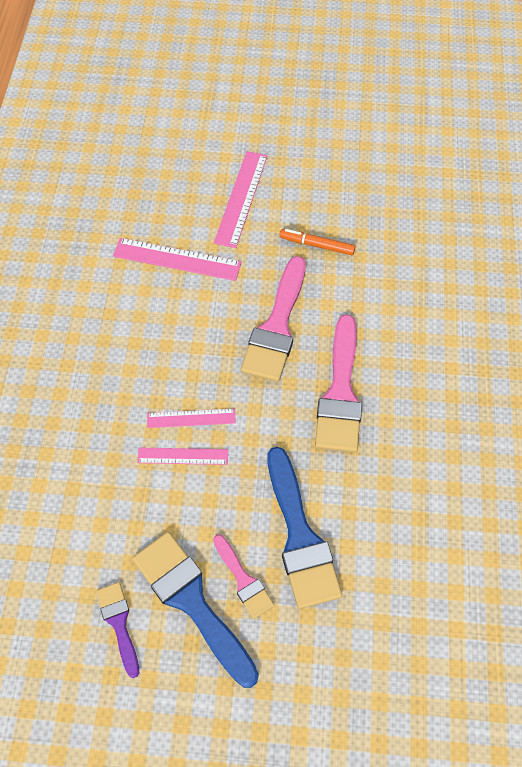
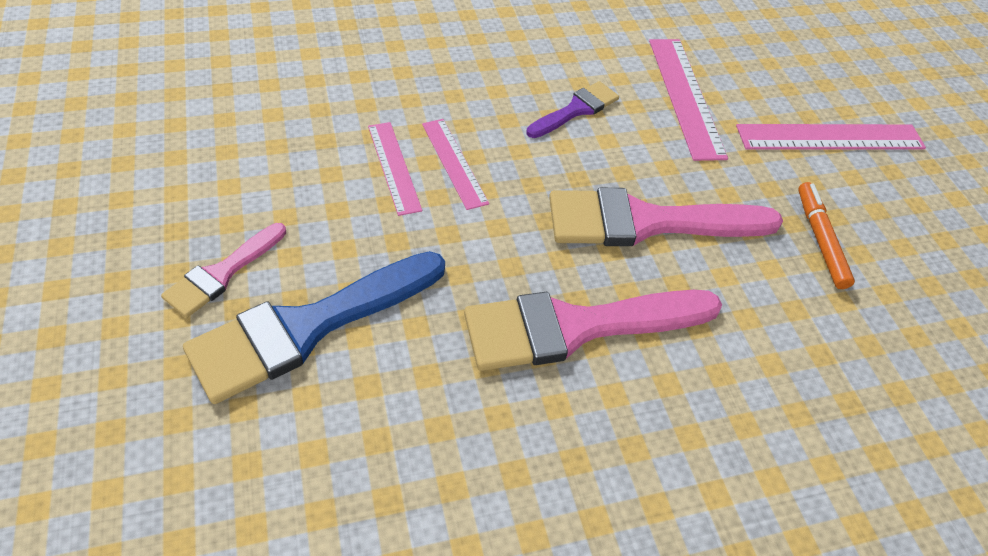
camera: 65 degrees right, 10 degrees down
(119, 623) = (140, 160): purple brush -> purple brush (576, 110)
(191, 601) = (180, 224): blue brush -> none

